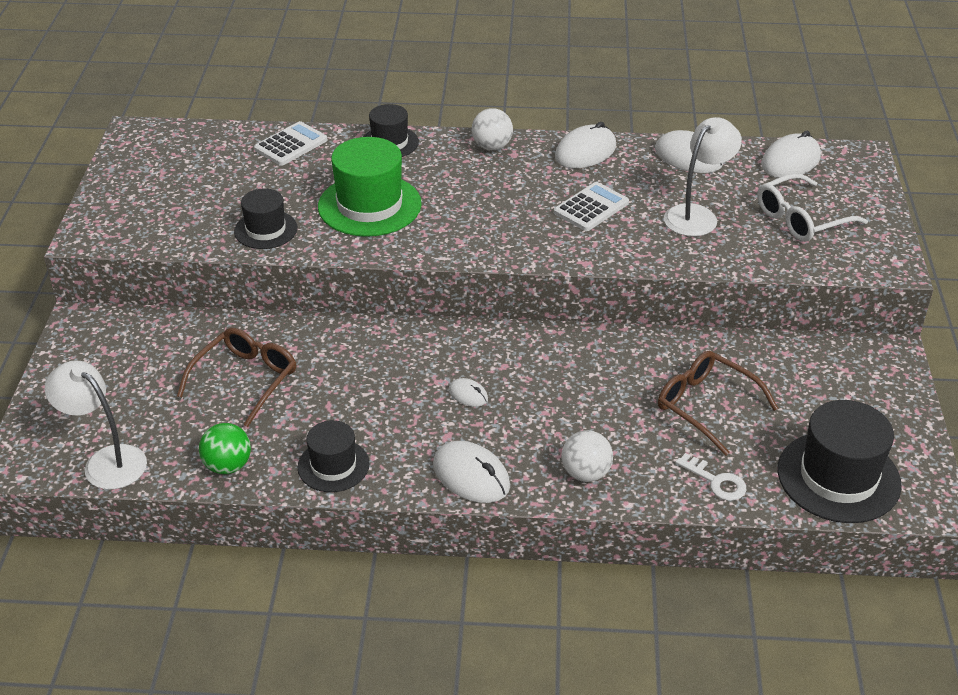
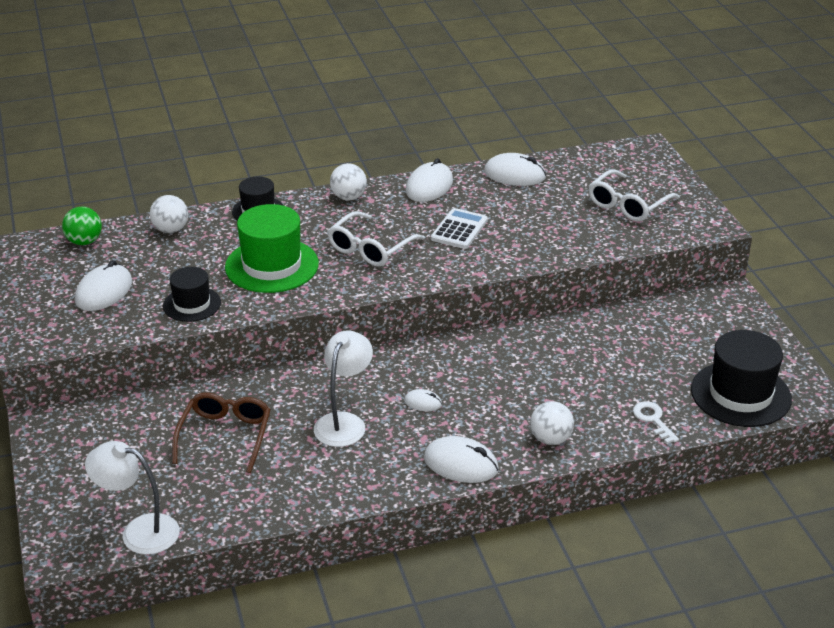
camera: 20 degrees left, 5 degrees down
(228, 466) = (251, 508): green ball -> green ball (84, 241)
(291, 145) = (171, 230): white calculator -> white ball
(333, 465) = (342, 485): black hat -> none
(483, 208) = (371, 248): none -> white glasses
(697, 215) = (546, 218): white lamp -> white lamp (344, 422)
(706, 406) = (616, 366): brown glasses -> none
(716, 481) = (653, 420): white key -> white key turned 135 degrees counterclockwise
(790, 161) = (595, 162): white mouse -> white mouse (104, 292)

